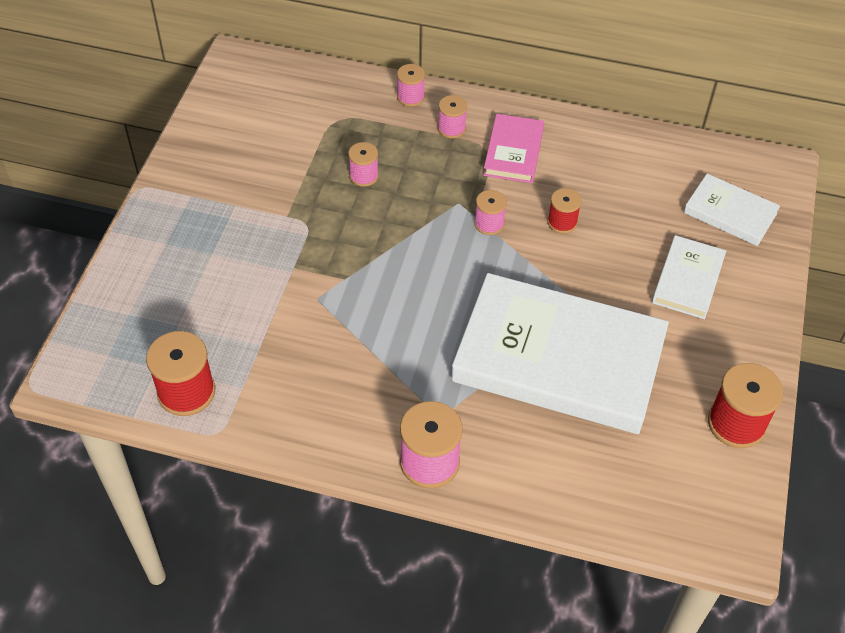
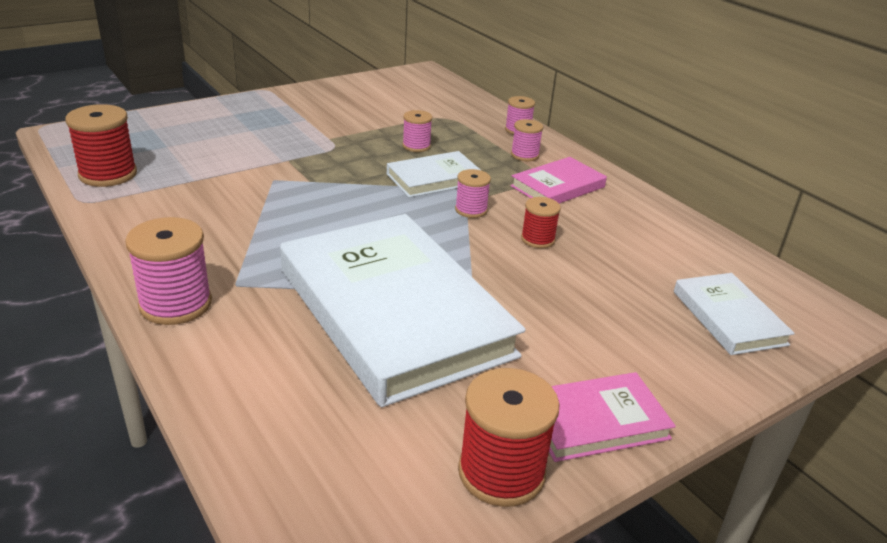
camera: 40 degrees right, 20 degrees down
(687, 280) = (610, 335): white book -> white book (434, 178)
(742, 352) = (595, 421): none -> pink book

